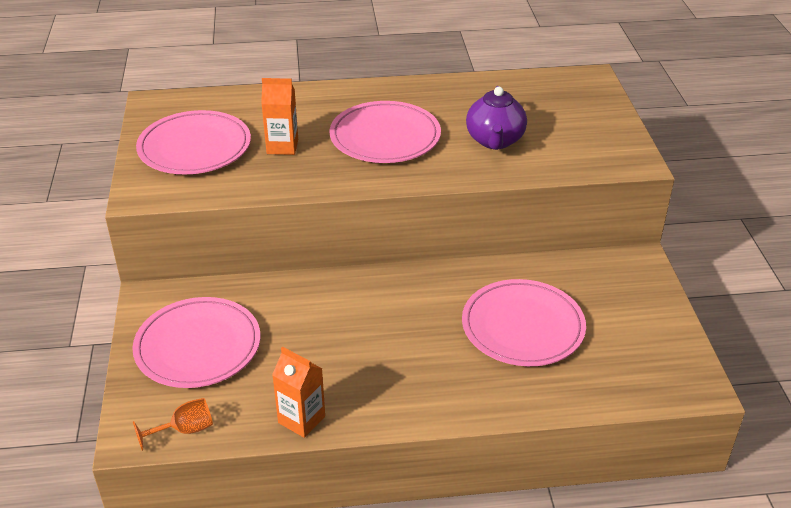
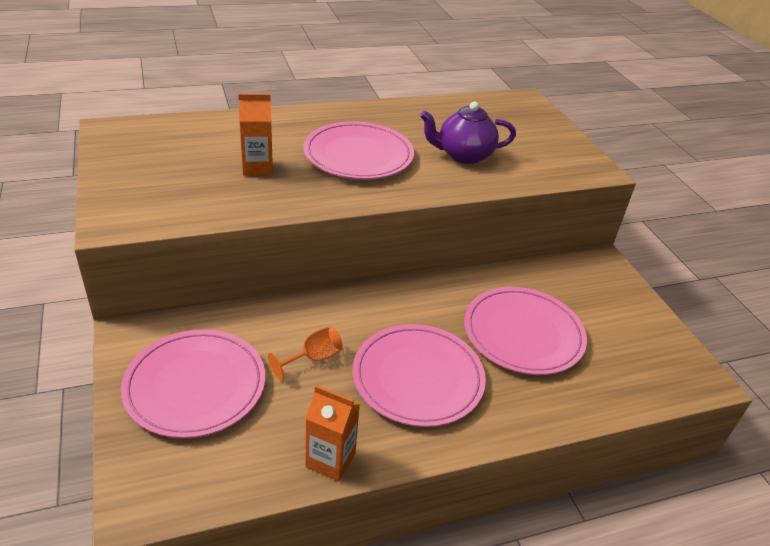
camera: 15 degrees left, 0 degrees up
(184, 430) = (199, 489): orange goblet -> orange goblet (313, 358)
(194, 147) = (164, 172): pink plate -> pink plate (418, 378)
(495, 141) = (463, 155): purple teapot -> purple teapot turned 90 degrees clockwise

